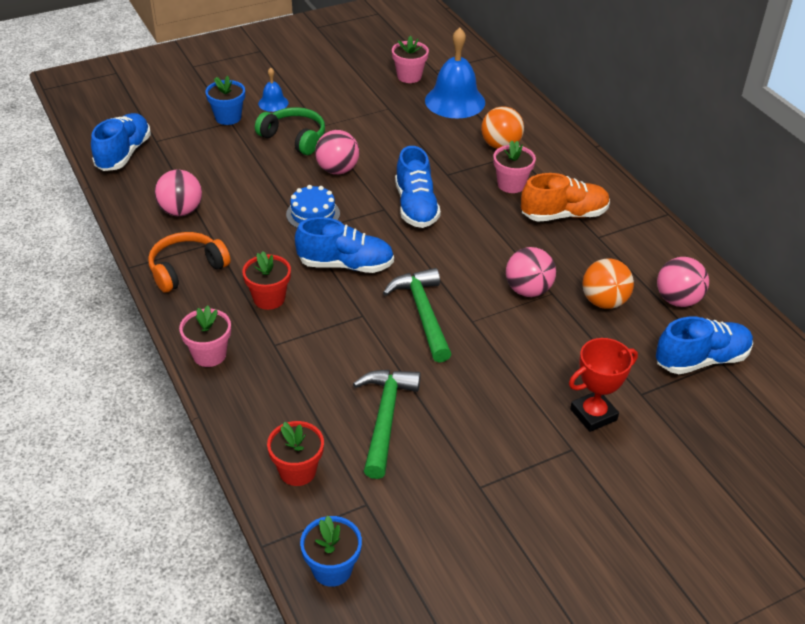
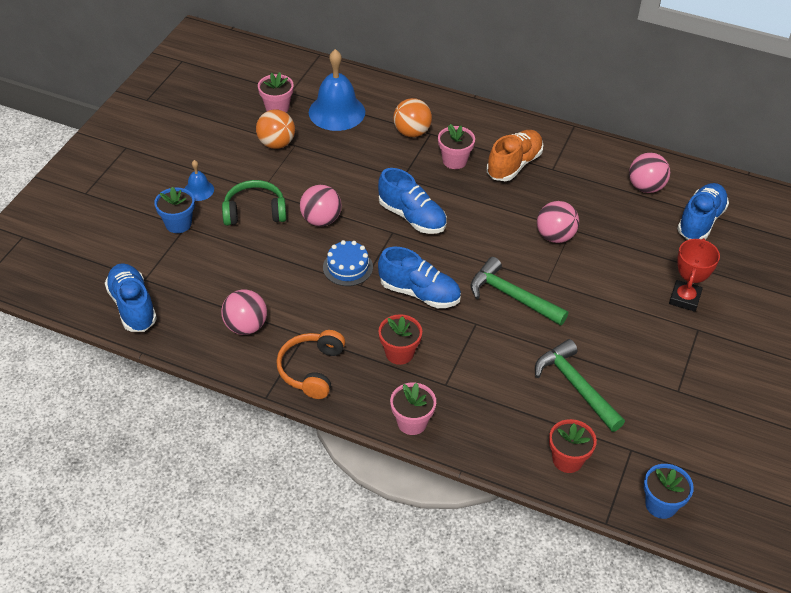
camera: 40 degrees left, 5 degrees up
(345, 265) = (419, 293): blue shoe -> blue shoe turned 60 degrees clockwise
(604, 302) = (607, 216): orange ball -> orange ball (276, 144)

